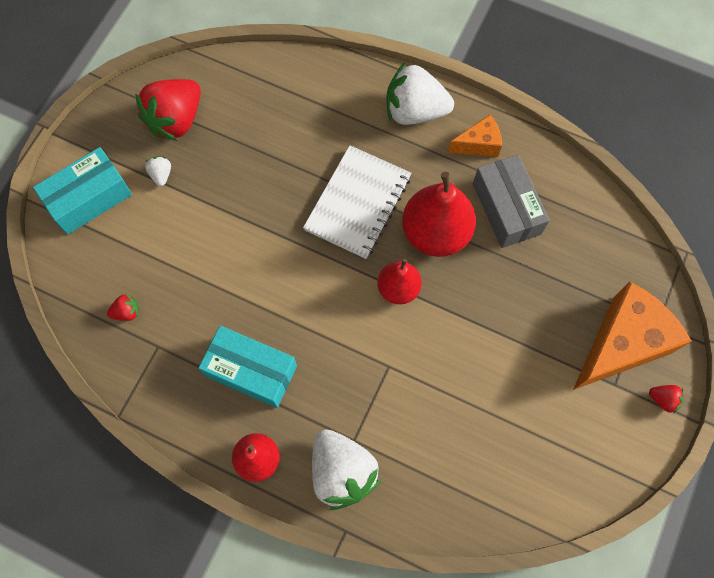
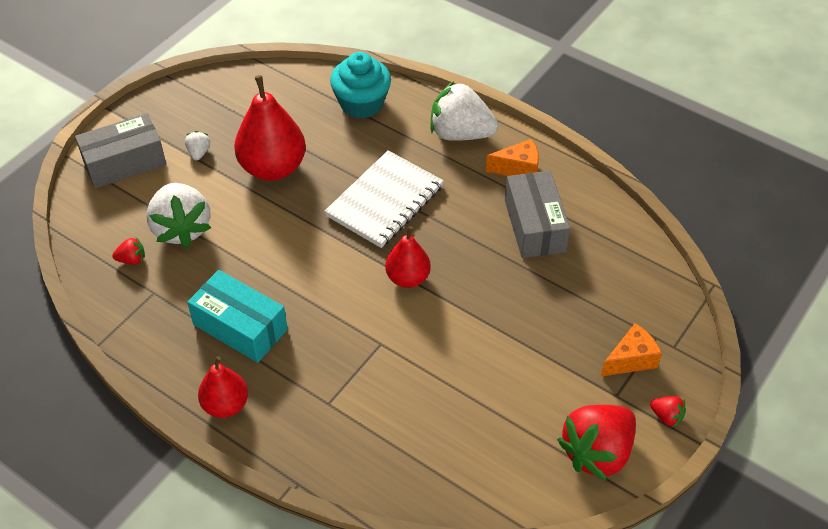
camera: 10 degrees right, 20 degrees down
(89, 198) = (124, 163): turquoise box -> grey box
(176, 120) = (226, 111): red strawberry -> red strawberry (597, 452)
(310, 89) = (361, 103): none -> turquoise cupcake
(342, 472) = (309, 430): white strawberry -> white strawberry (181, 229)
(435, 233) = (457, 236): red pear -> red pear (273, 168)
(621, 344) = (631, 359): orange cheese -> orange cheese, size x0.50

